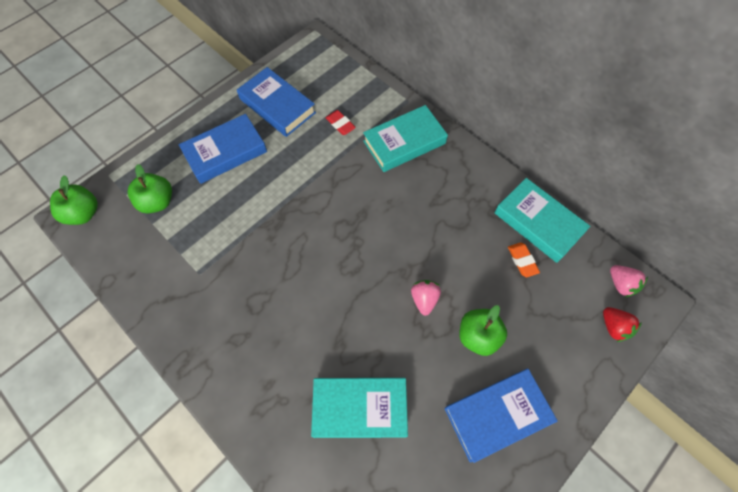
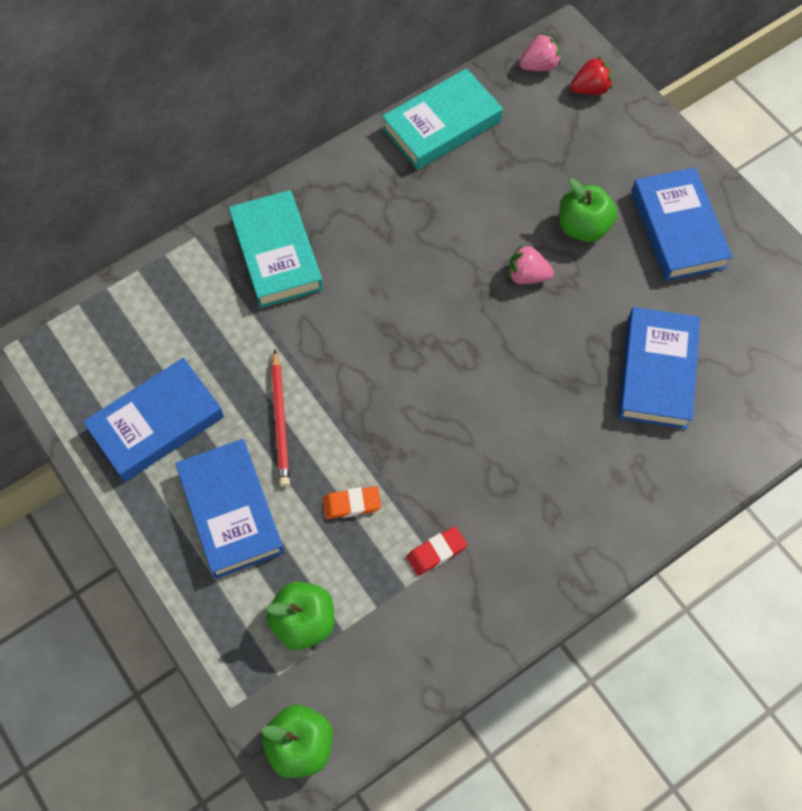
camera: 80 degrees left, 0 degrees up
(286, 166) = (280, 421): none -> red pencil
(340, 124) = (220, 335): red eraser -> red eraser (436, 552)
(360, 408) = (657, 372): turquoise book -> blue book
(522, 261) = (492, 156): orange eraser -> orange eraser (352, 504)

